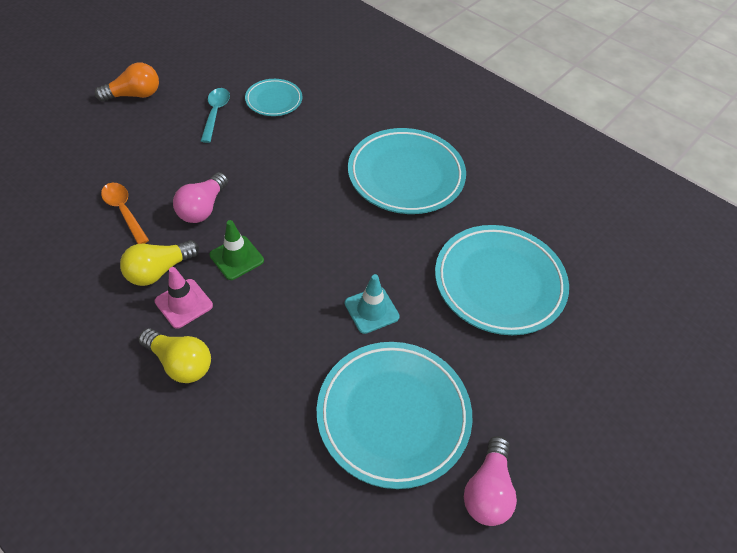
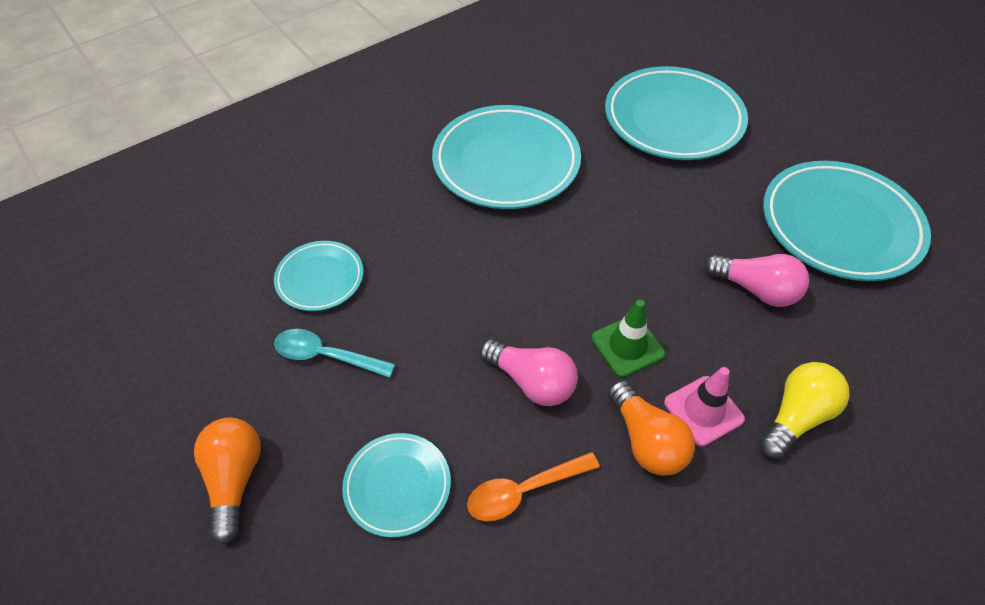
camera: 75 degrees left, 0 degrees up
(129, 156) = (397, 486): none -> turquoise plate
(159, 271) = (646, 440): yellow light bulb -> orange light bulb
(371, 310) = (710, 223): turquoise traffic cone -> none
(488, 490) = (905, 174): pink light bulb -> pink light bulb (755, 289)

